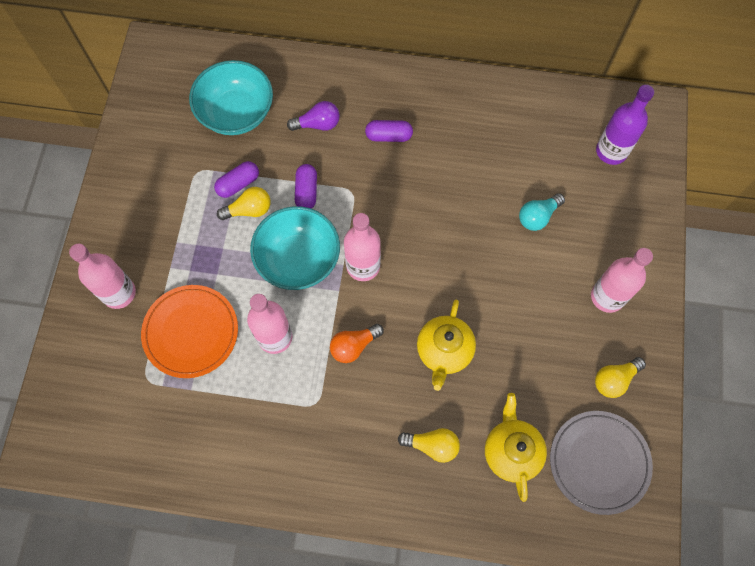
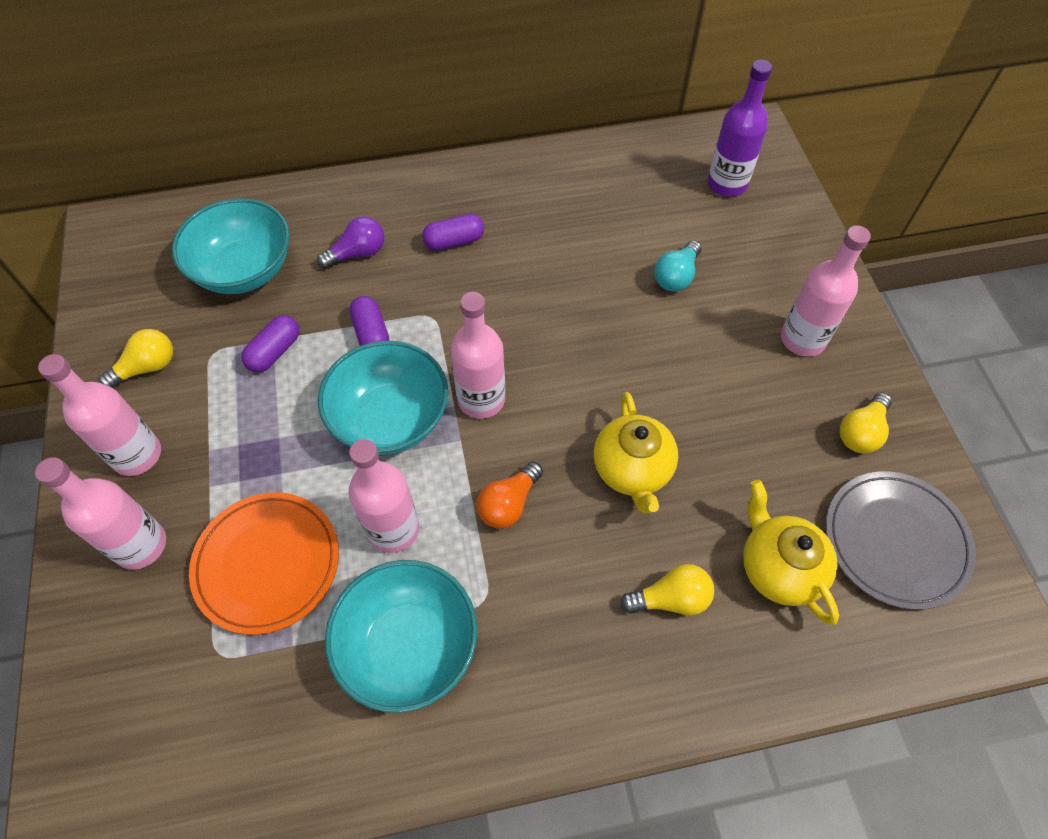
camera: 20 degrees left, 10 degrees down
(131, 230) = (137, 455): none -> pink bottle
(249, 210) = (300, 378): yellow light bulb -> yellow light bulb (147, 367)
(259, 415) = (408, 646): none -> turquoise bowl

